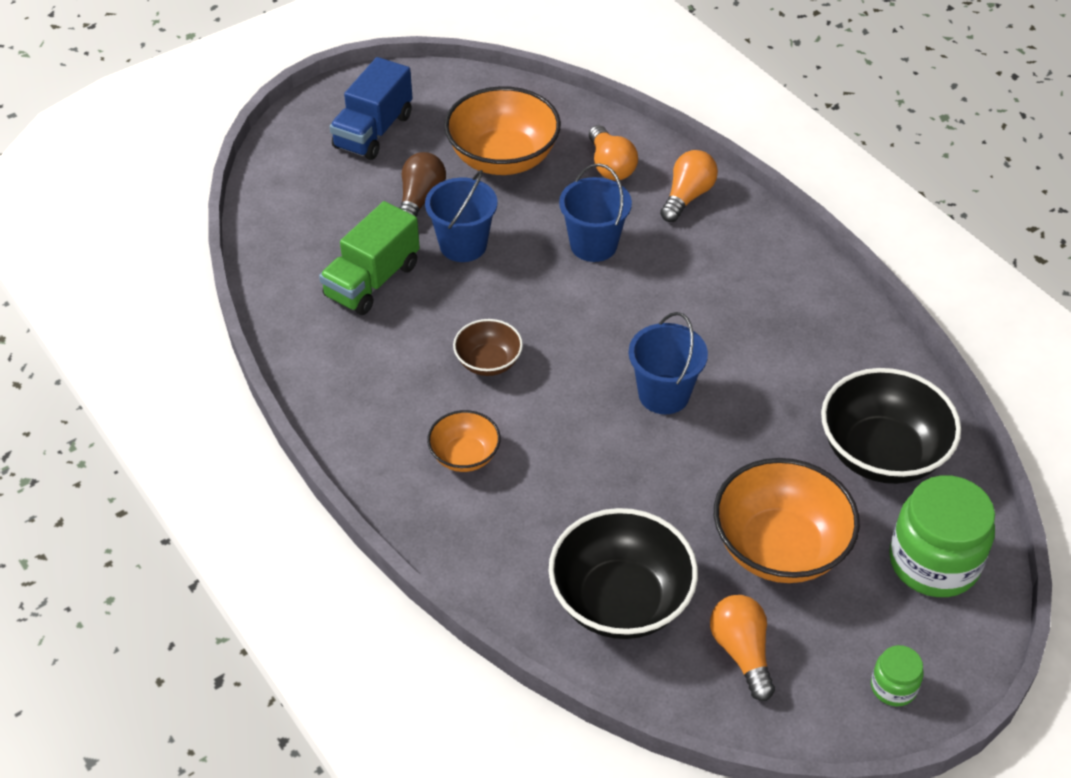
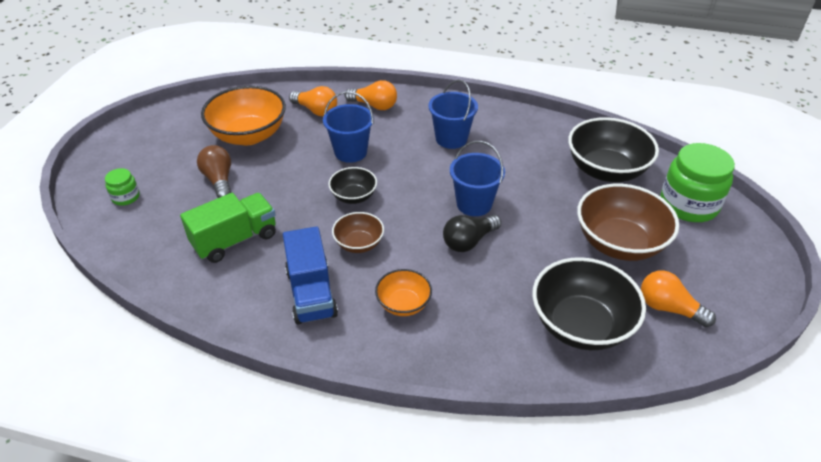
camera: 40 degrees left, 5 degrees down
(372, 281) = (235, 240): green truck -> green truck turned 120 degrees counterclockwise
(373, 131) = (148, 159): blue truck -> blue truck (311, 293)
(463, 245) = (273, 190): blue bucket -> blue bucket (451, 139)
(539, 303) = (353, 196): none -> black bowl
(607, 434) = (469, 241): none -> black light bulb
(687, 196) = (374, 105): orange light bulb -> orange light bulb turned 120 degrees clockwise
(779, 548) = (619, 243): orange bowl -> brown bowl
(893, 687) = (749, 274): green jar -> green jar (126, 197)

